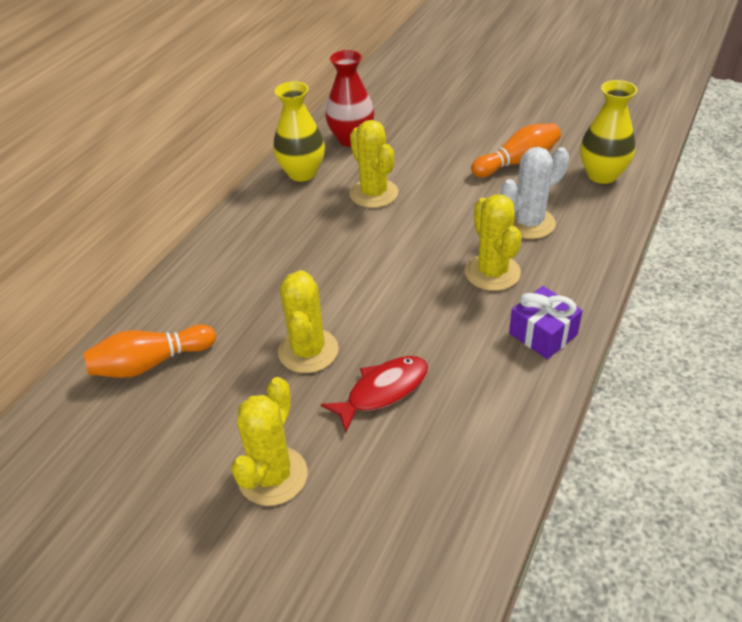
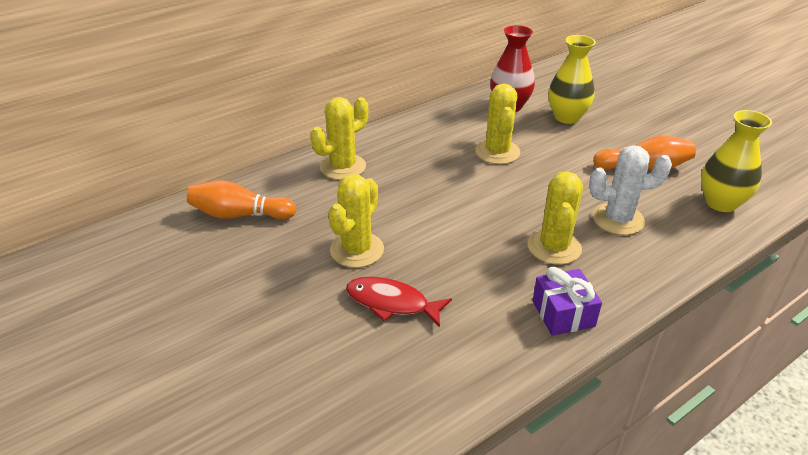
camera: 25 degrees right, 5 degrees down
(273, 476) = (262, 329): yellow cactus -> yellow cactus (343, 167)
(302, 173) = (451, 119): yellow vase -> yellow vase (567, 117)
(383, 391) = (392, 303): red fish -> red fish turned 150 degrees counterclockwise

